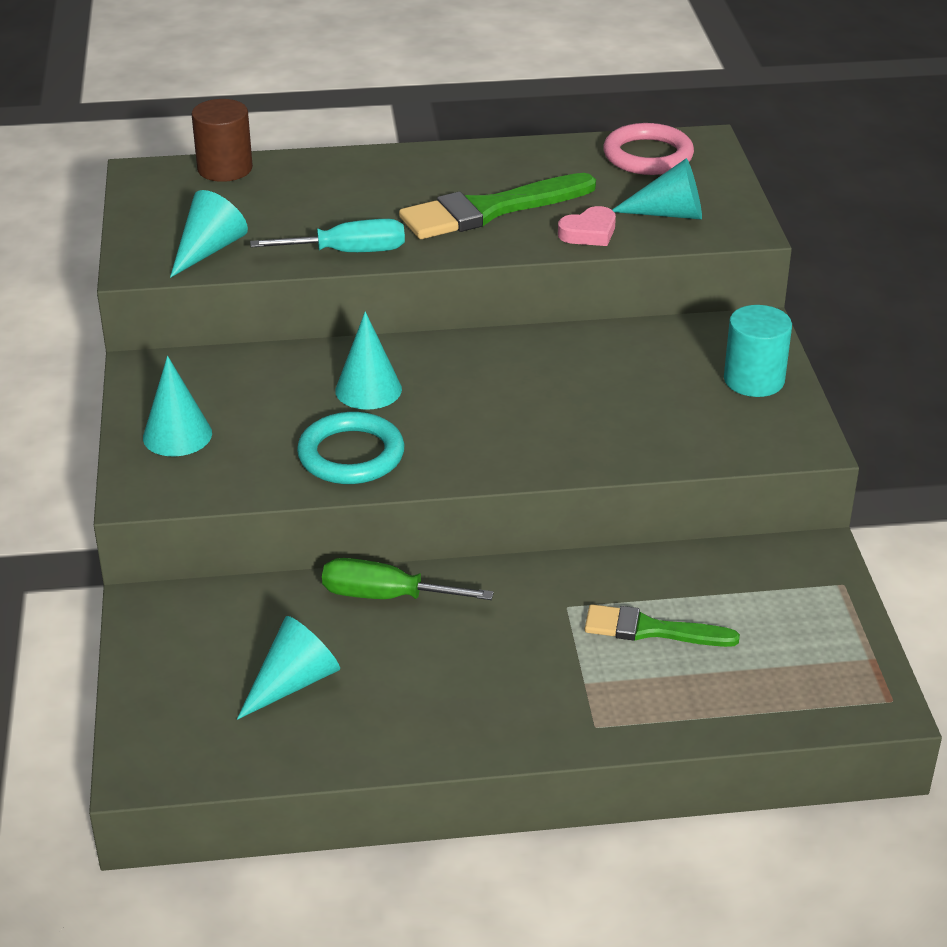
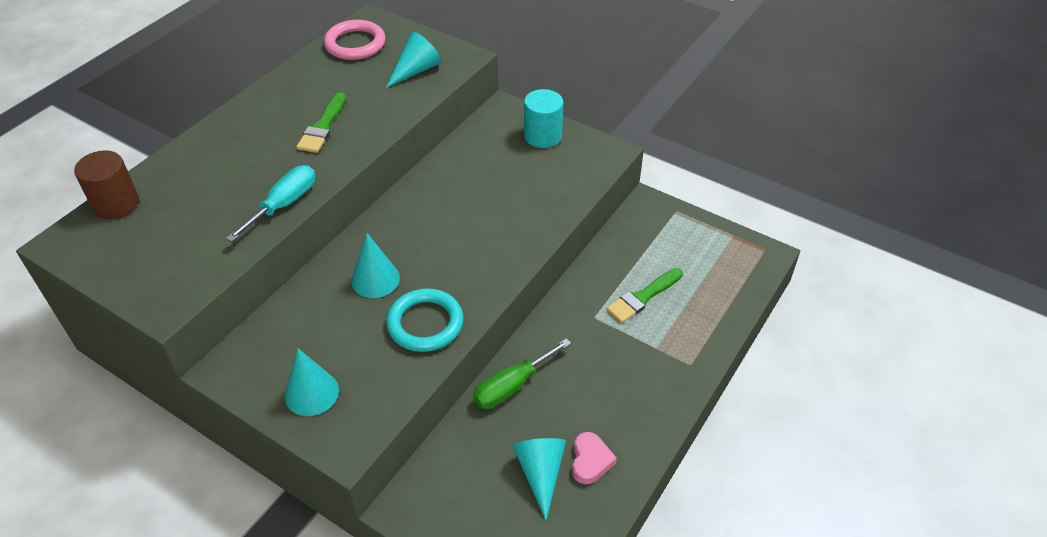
camera: 50 degrees left, 10 degrees up
(208, 250) = (194, 263): turquoise cone -> none
(489, 210) = (323, 127): green brush -> green brush, size x0.62
(589, 233) = (394, 106): pink heart -> pink heart (590, 461)

